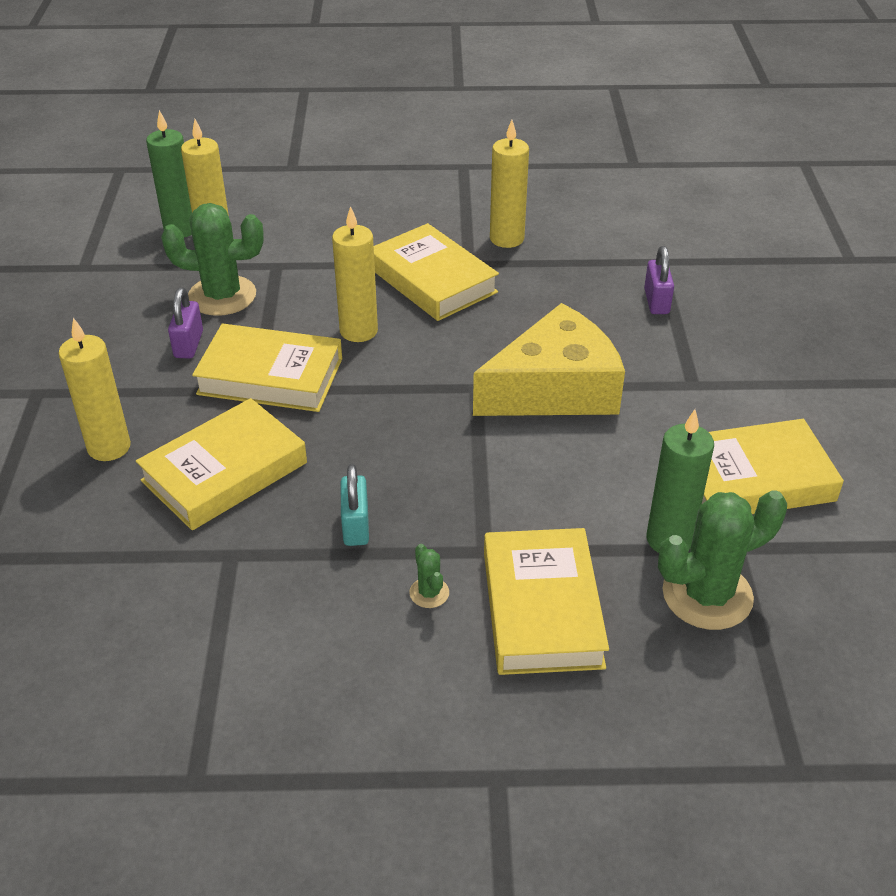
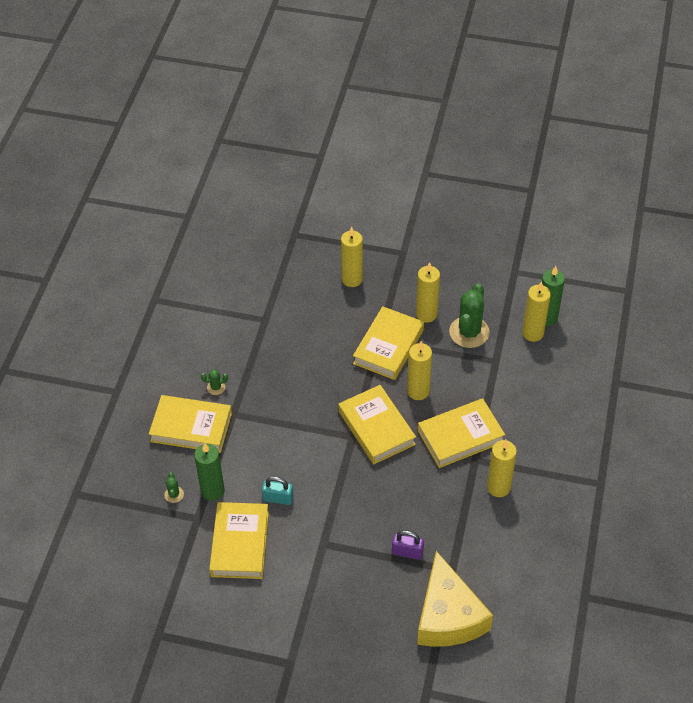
camera: 105 degrees right, 10 degrees up
(189, 344) = (426, 314): purple padlock -> yellow candle
(224, 472) = (320, 322): yellow book -> yellow book (376, 428)
(356, 526) = (266, 367): turquoise padlock -> turquoise padlock (278, 498)
(554, 389) = (339, 473): yellow cheese -> yellow cheese (448, 616)
(707, 595) = (174, 494): green cactus -> green cactus, size x0.45

